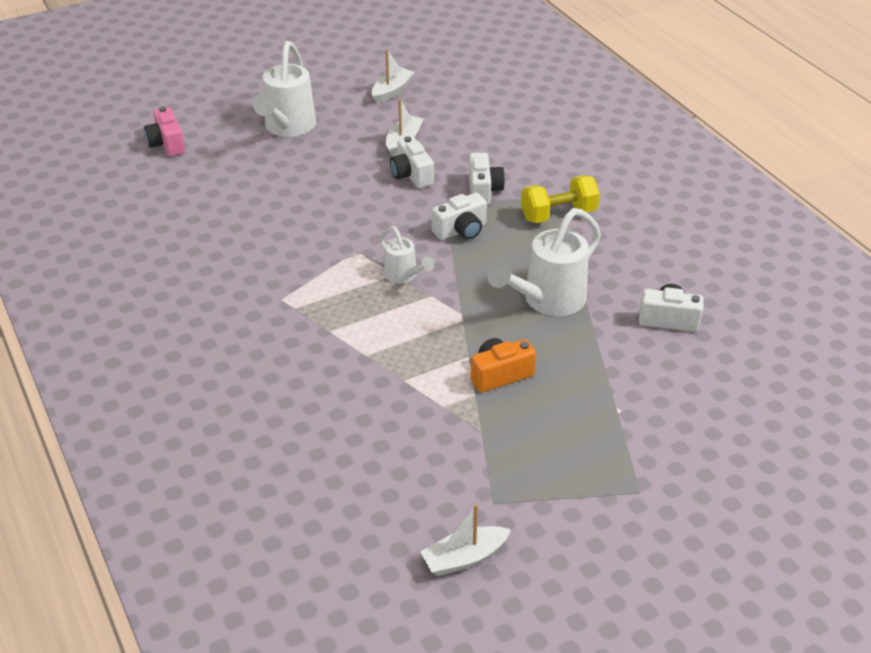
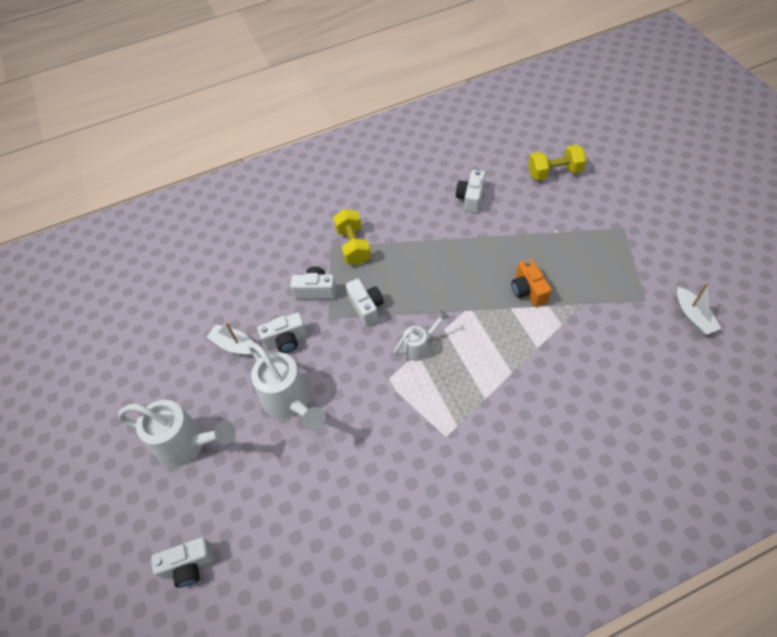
camera: 80 degrees left, 15 degrees up
(167, 144) = (189, 565): pink camera -> white camera
(392, 91) = (150, 354): white boat -> none
(546, 301) = (451, 260): white watering can -> white watering can (290, 402)
(749, 414) = (554, 172): none -> yellow dumbbell

